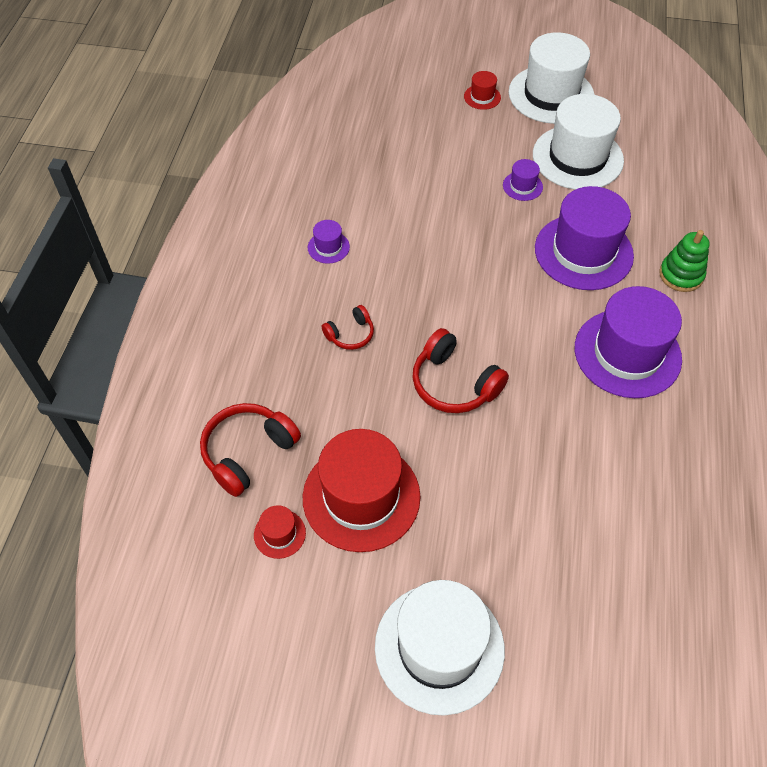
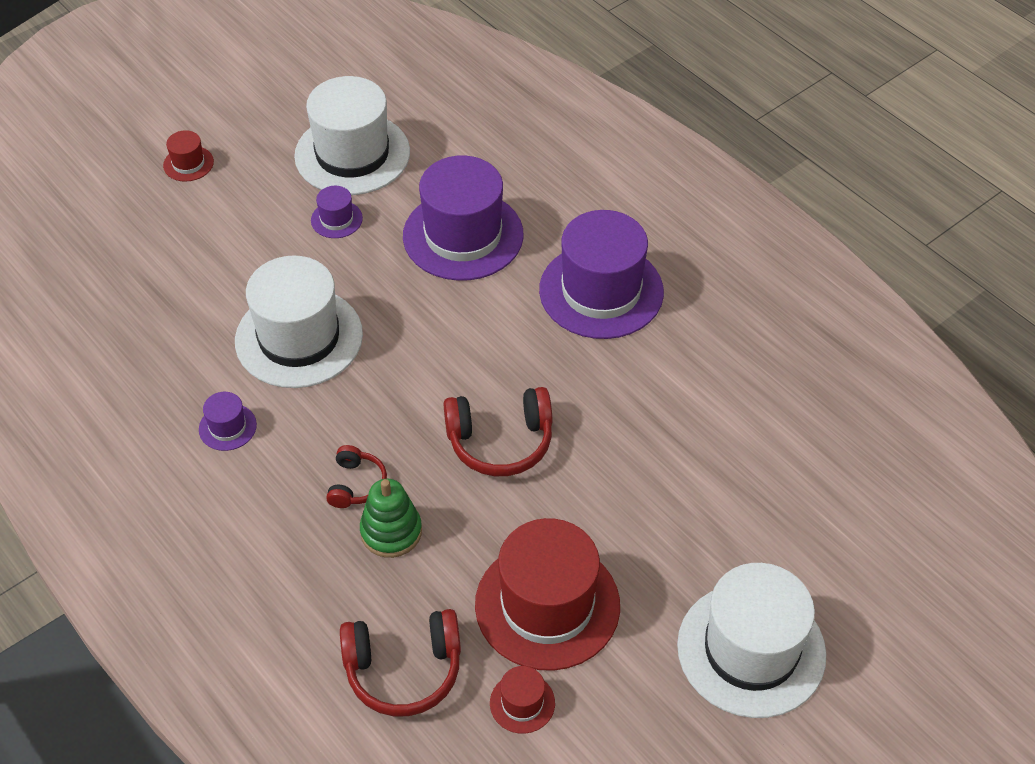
camera: 50 degrees left, 5 degrees down
(248, 452) = (403, 670): red headphones -> red headphones turned 90 degrees counterclockwise
(551, 94) = (253, 112): white hat -> white hat (299, 337)
(681, 275) = (562, 190): green stacking toy -> green stacking toy (391, 531)

